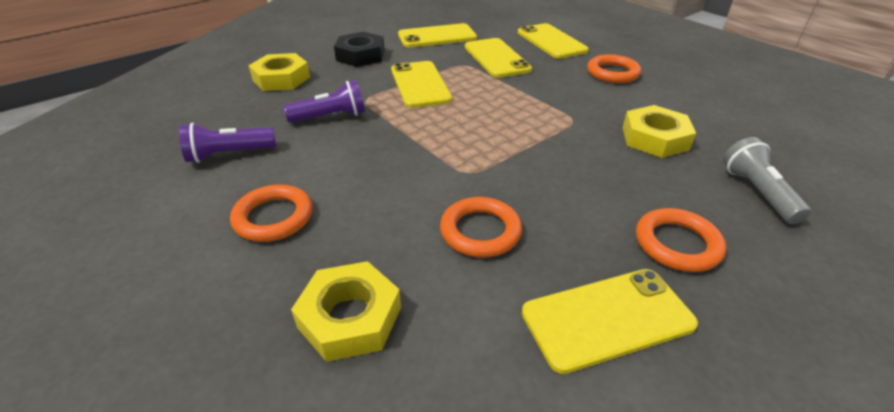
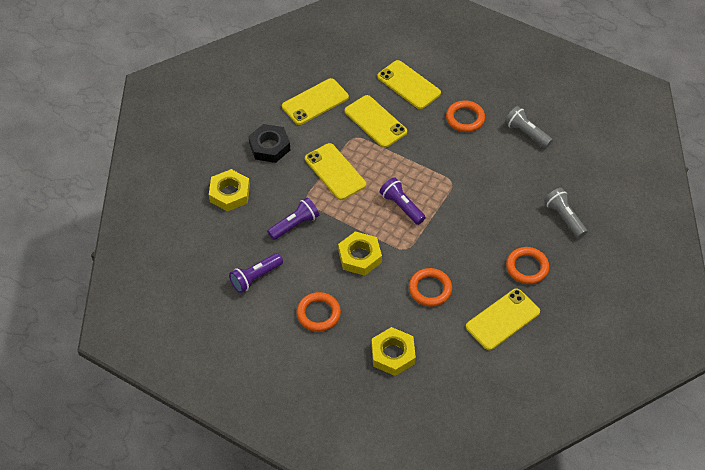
camera: 20 degrees left, 15 degrees up
(488, 128) = (402, 206): none -> purple flashlight
(655, 138) = (505, 186): yellow nut -> yellow nut (360, 257)
(698, 97) = (526, 133): none -> grey flashlight

